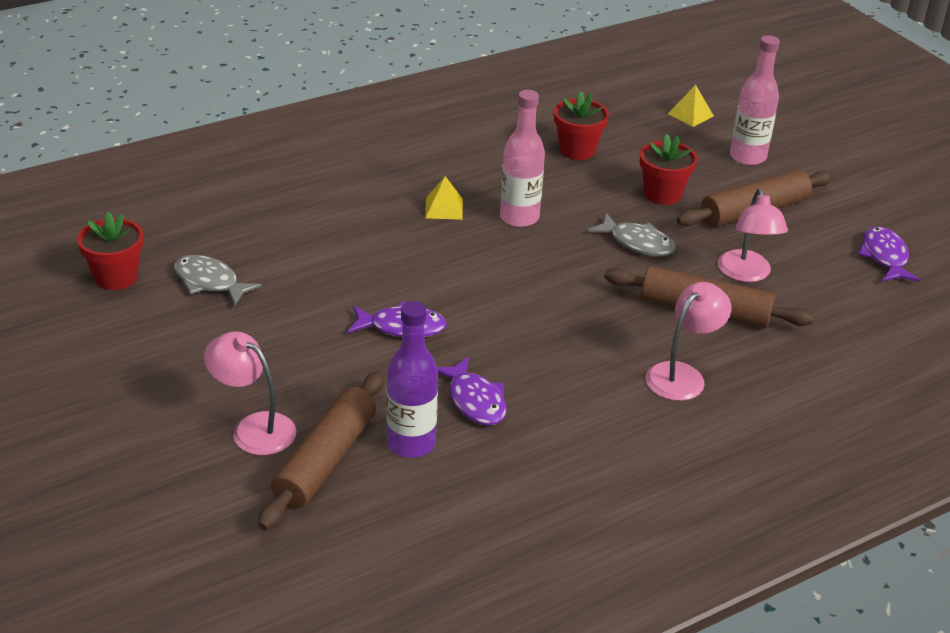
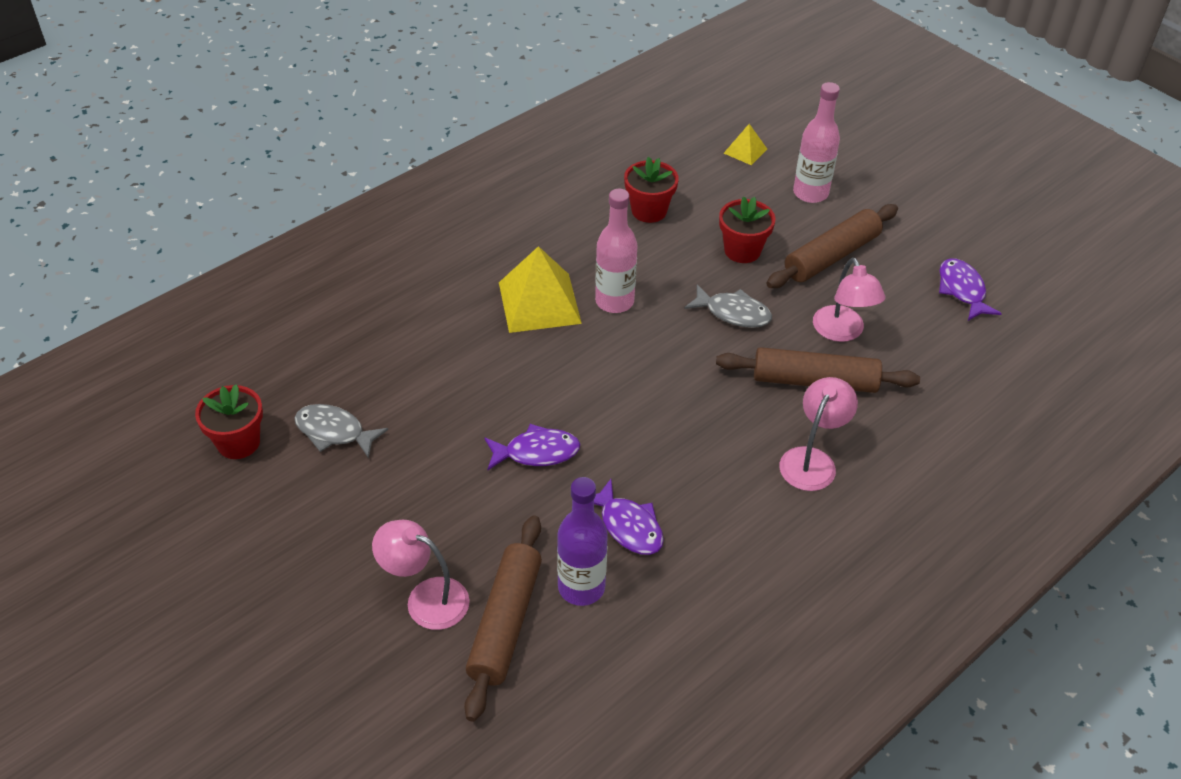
camera: 10 degrees left, 10 degrees up
(444, 208) = (539, 302): yellow pyramid -> yellow pyramid, size x1.98

